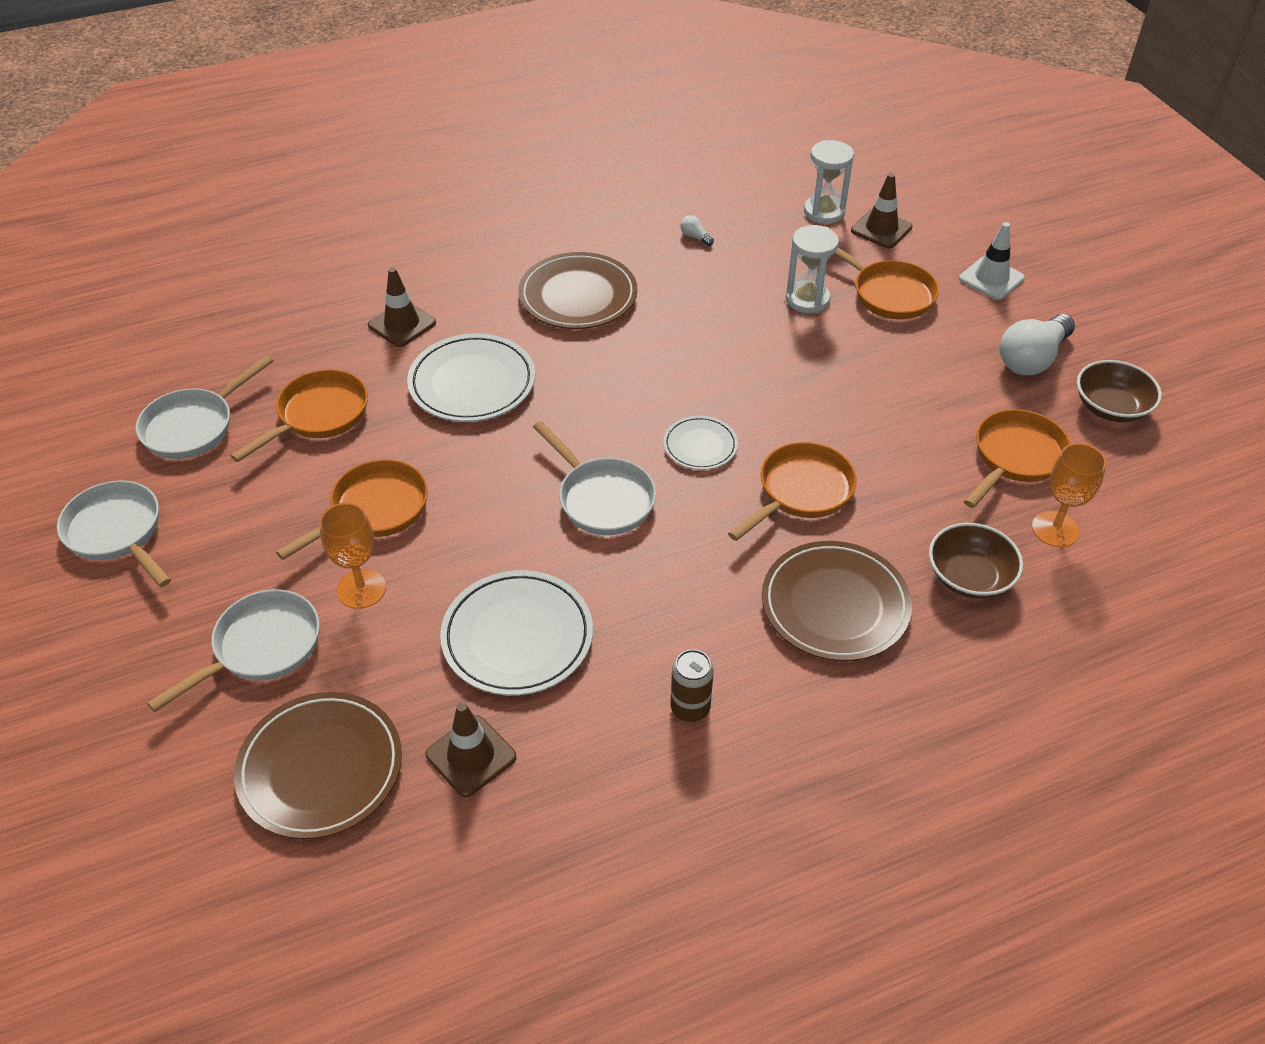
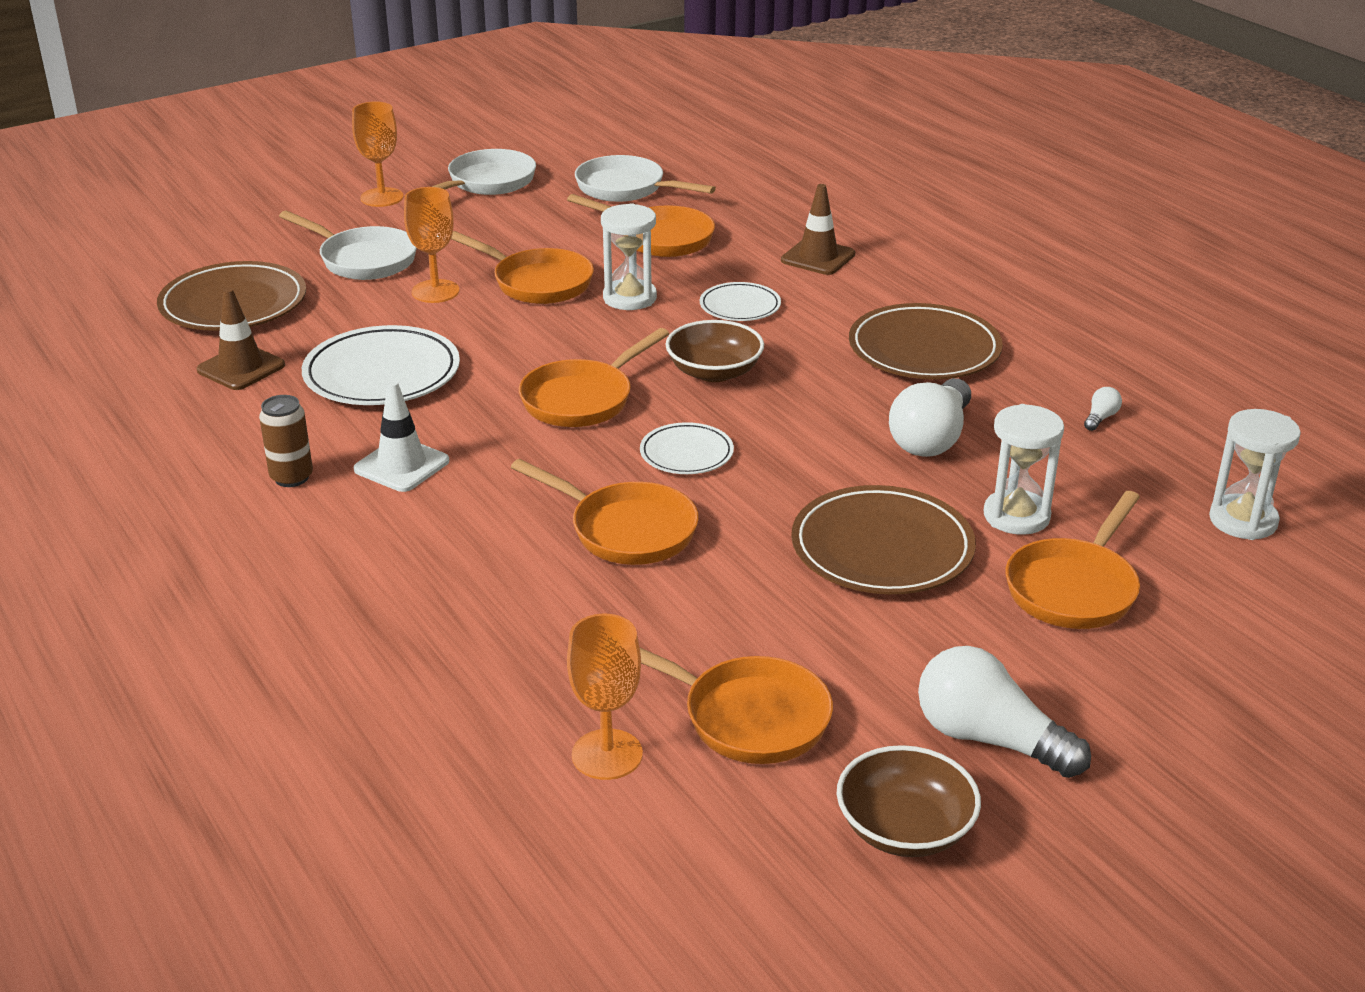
camera: 80 degrees right, 15 degrees down
(105, 628) = (382, 197): none -> orange goblet
(430, 449) = (629, 298): none -> white hourglass
(472, 383) = (740, 306): white plate -> white plate, size x0.56
(602, 498) = (582, 399): white pan -> orange pan
(705, 317) = (931, 439): none -> white light bulb
(835, 605) = (442, 564): brown plate -> brown plate (882, 548)
(881, 229) = (1238, 577): brown traffic cone -> none
(969, 577) = (502, 671): brown bowl -> brown bowl (714, 372)
(991, 278) = (1181, 695): white traffic cone -> white traffic cone (401, 465)

